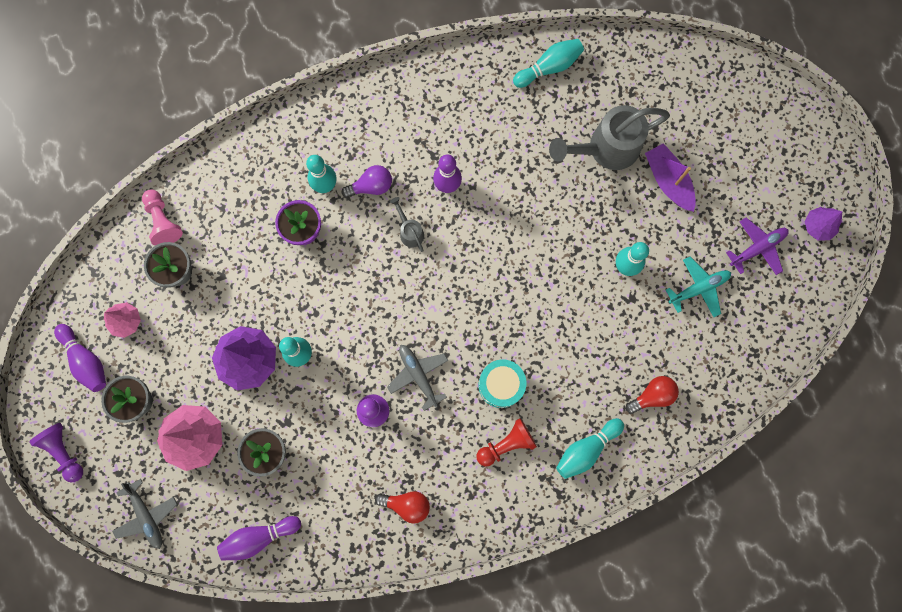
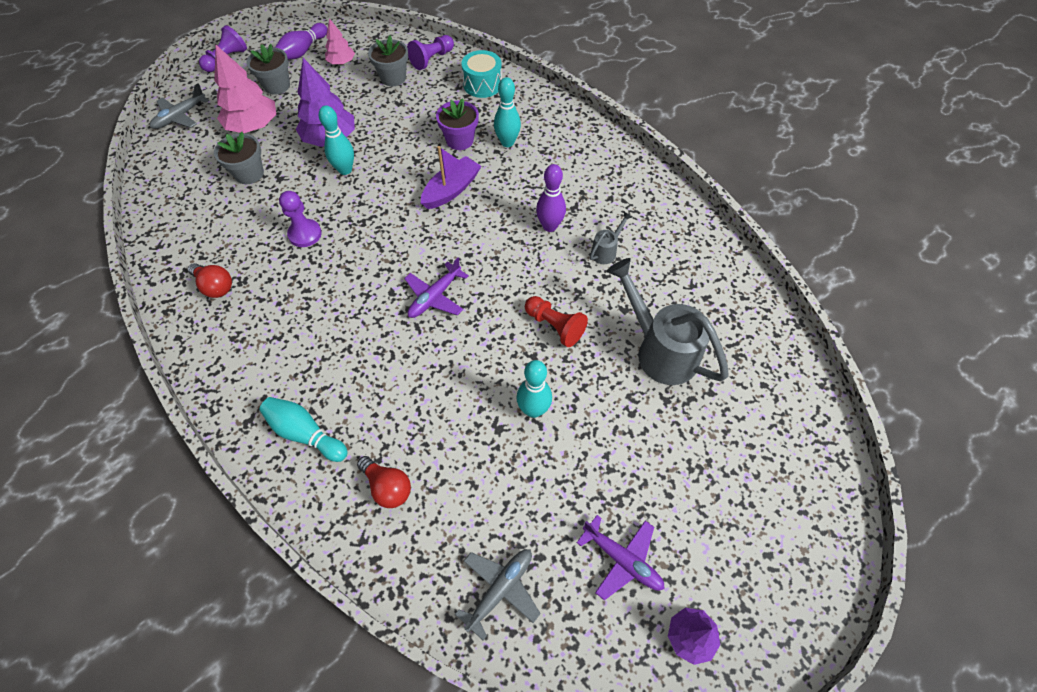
camera: 70 degrees right, 20 degrees down
(163, 221) = (432, 59): pink pawn -> purple pawn
(259, 537) = (169, 189): purple bowling pin -> none
(371, 186) = (521, 172): purple light bulb -> none
(407, 504) = (215, 286): red light bulb -> red light bulb turned 45 degrees counterclockwise
(409, 231) = (491, 211): grey watering can -> grey watering can (606, 251)
(418, 375) = (350, 258): grey plane -> grey plane (500, 589)
(489, 311) = (435, 297): none -> purple plane
(501, 385) = (358, 329): turquoise drum -> turquoise drum (482, 84)
(506, 444) = (295, 353): red pawn -> red pawn (555, 326)
(549, 67) = (718, 272): turquoise bowling pin -> none
(668, 181) = (656, 425): purple boat -> purple boat (451, 190)
(698, 288) = (540, 501): turquoise plane -> none

